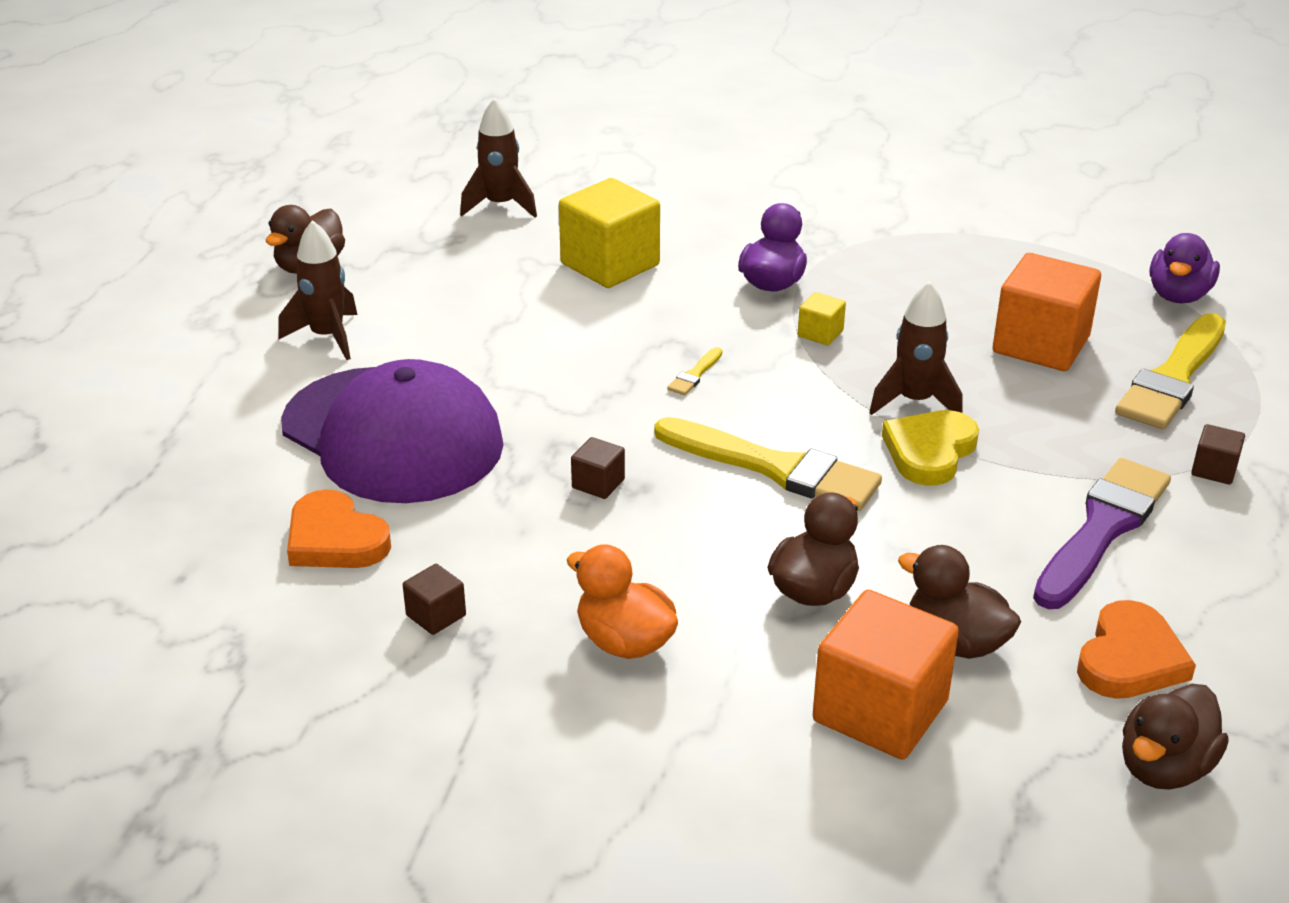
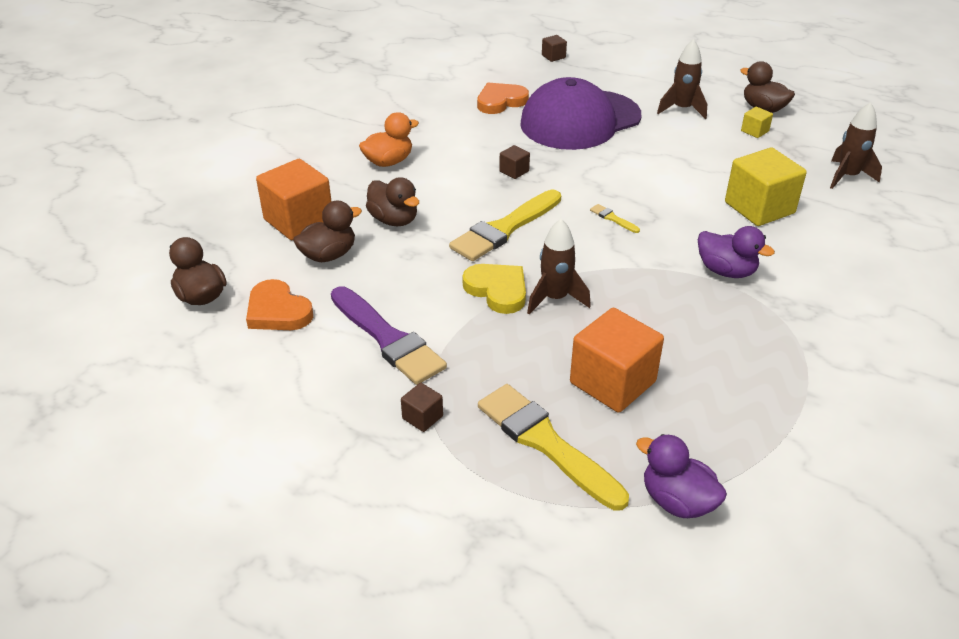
camera: 105 degrees right, 5 degrees up
(436, 615) = (434, 120): brown cube -> brown cube (553, 56)
(820, 333) = (651, 277): yellow cube -> yellow cube (754, 131)

